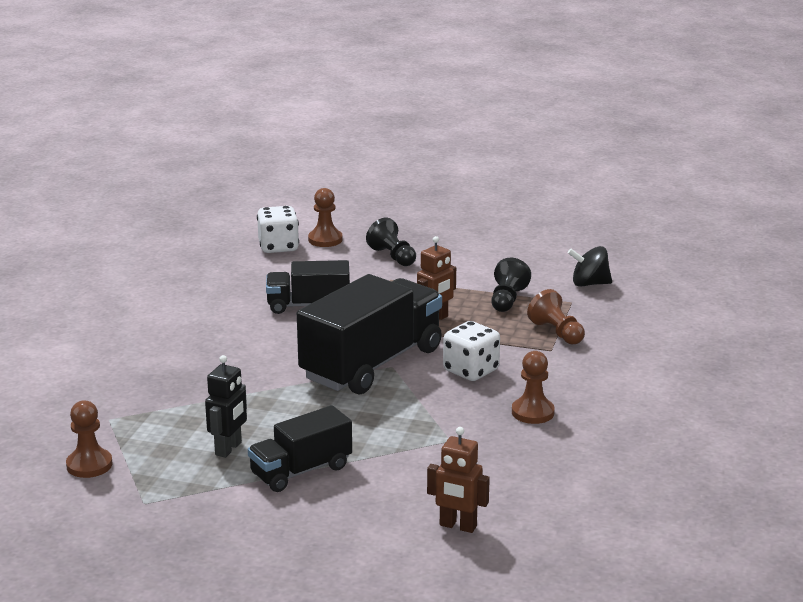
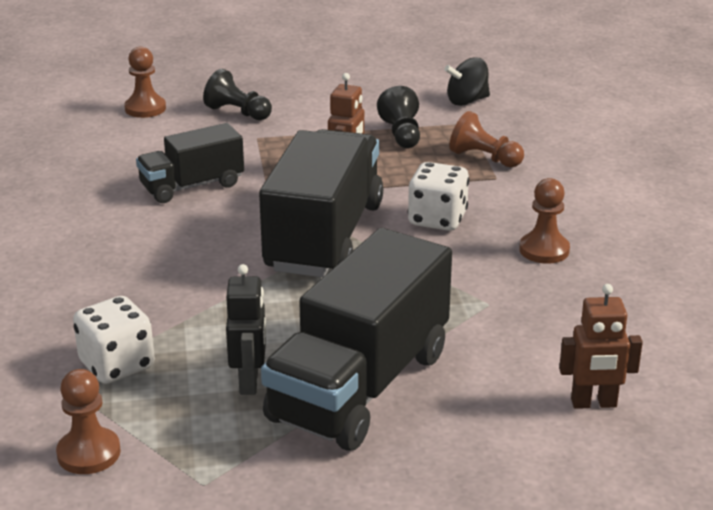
camera: 25 degrees left, 5 degrees up
(278, 247) = (98, 127): white dice -> white dice (117, 365)
(301, 471) = (360, 386): black truck -> black truck, size x1.77

